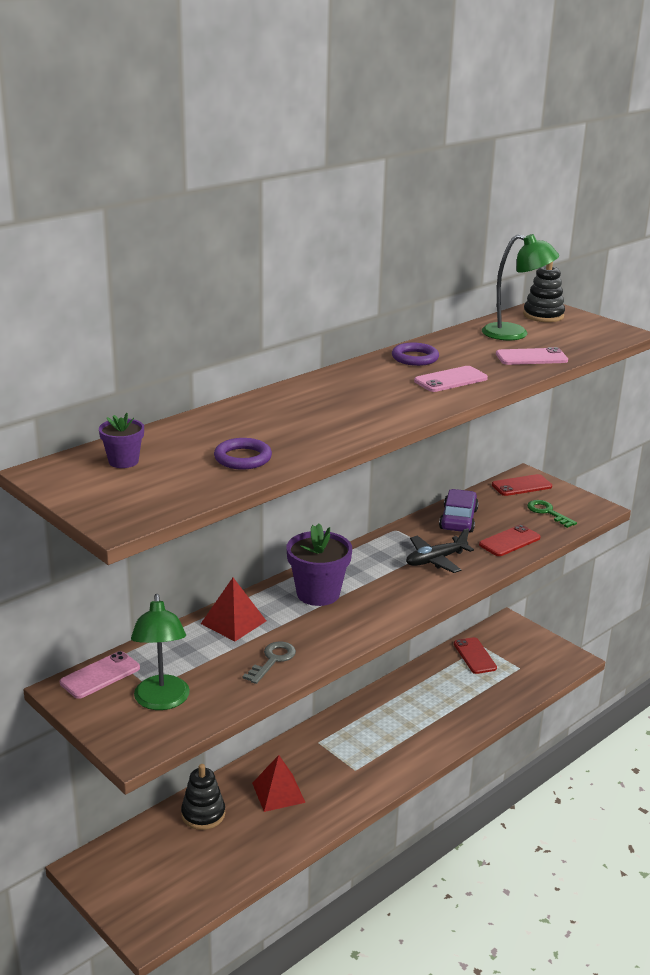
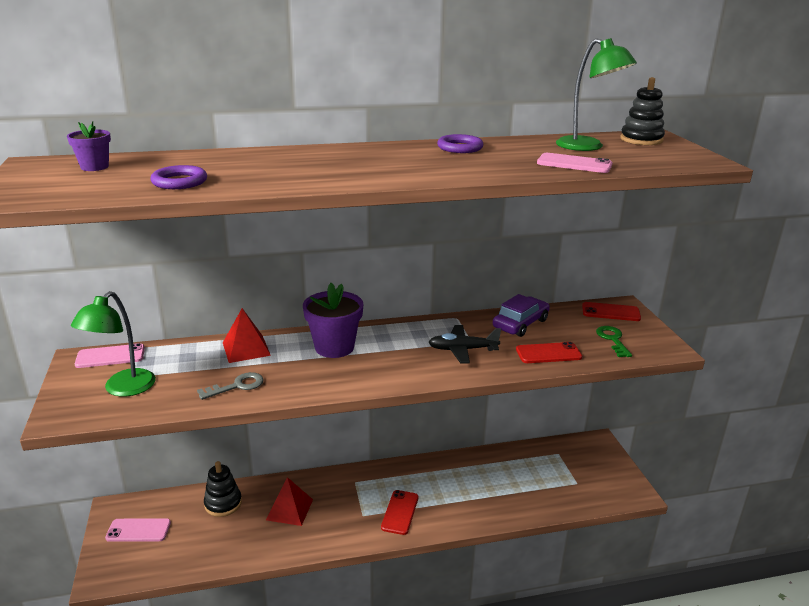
camera: 30 degrees right, 0 degrees up
(450, 380) = (463, 166): pink phone -> pink phone (138, 530)
(475, 656) = (544, 459): red phone -> red phone (400, 512)

